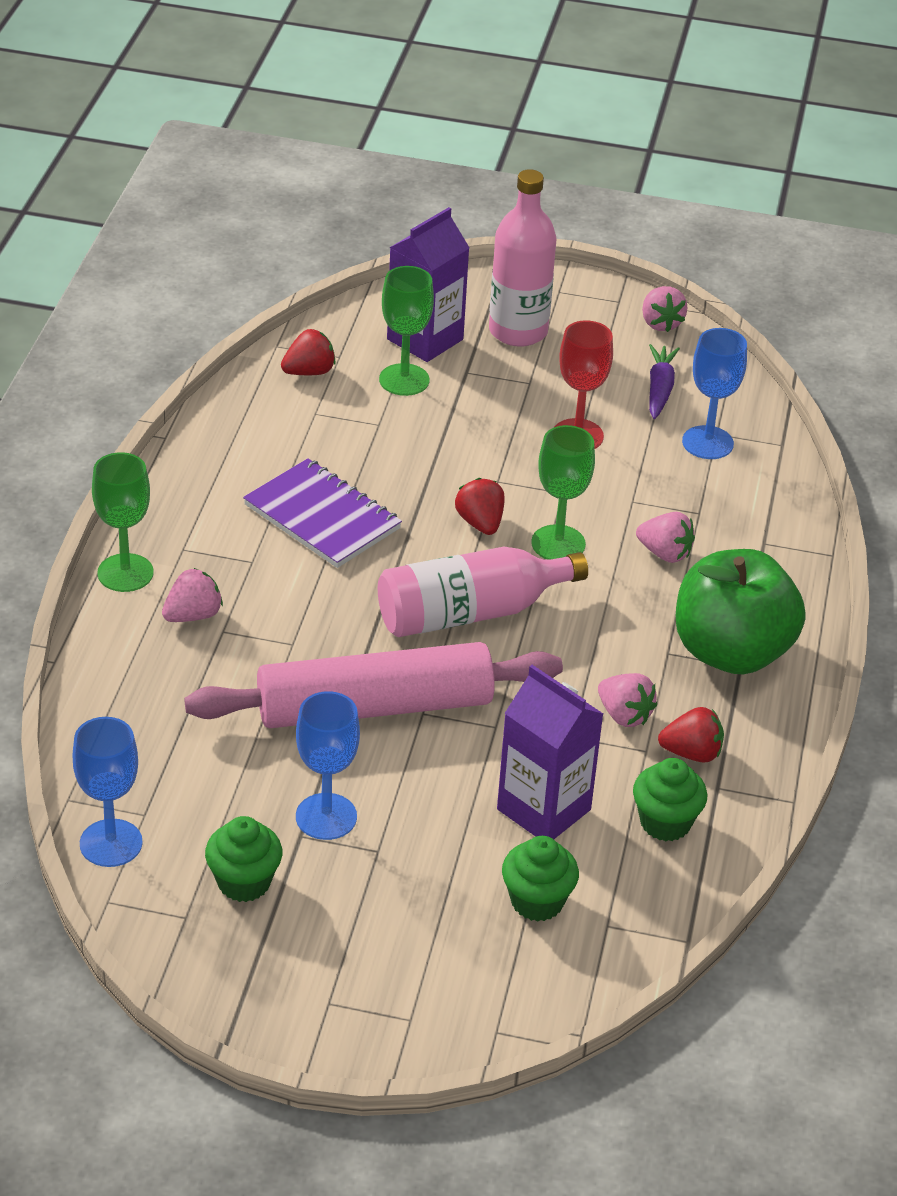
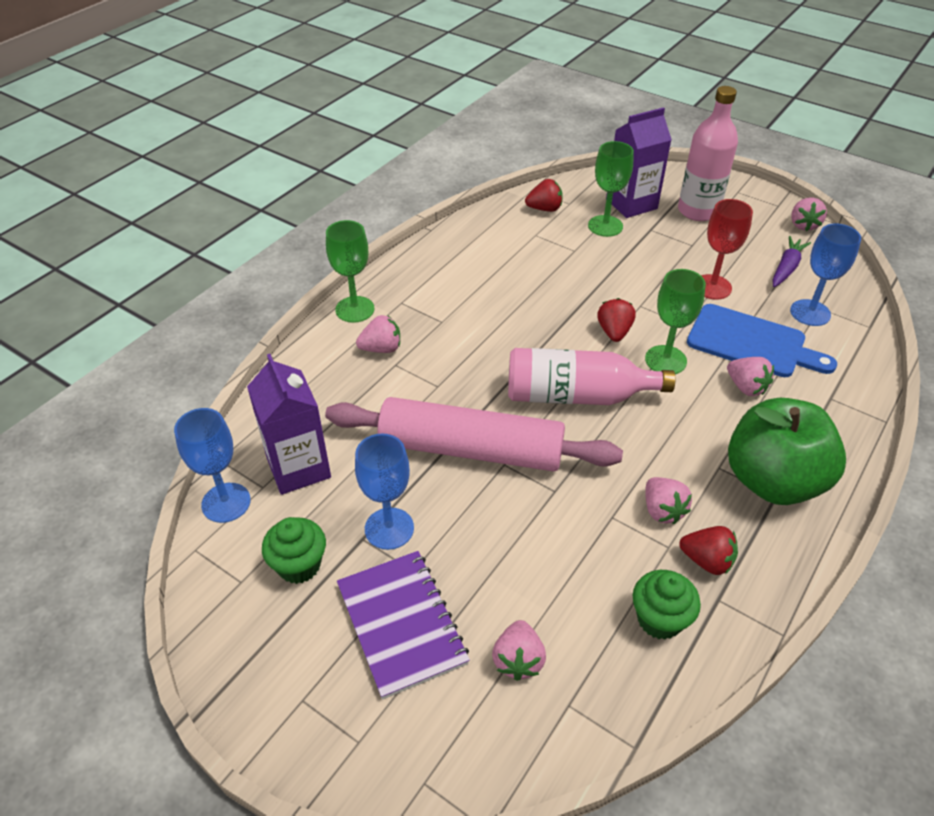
camera: 25 degrees right, 5 degrees up
(322, 517) = (505, 302): purple notebook -> purple notebook (401, 624)
(537, 901) = (518, 660): green cupcake -> pink strawberry
(543, 809) = (561, 575): purple carton -> purple carton (298, 468)
(652, 497) = (751, 343): none -> blue cutting board

